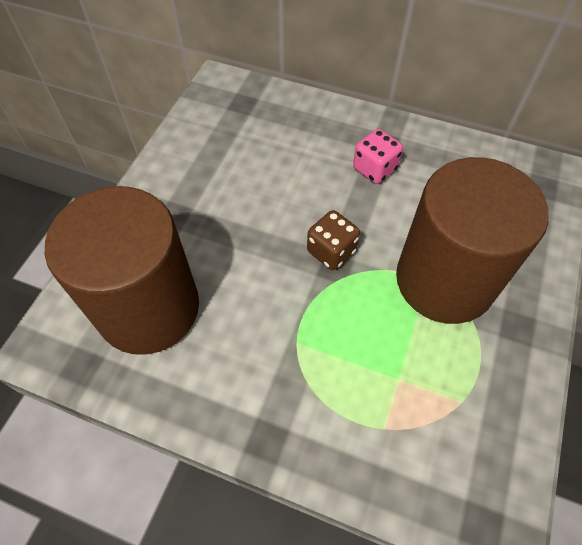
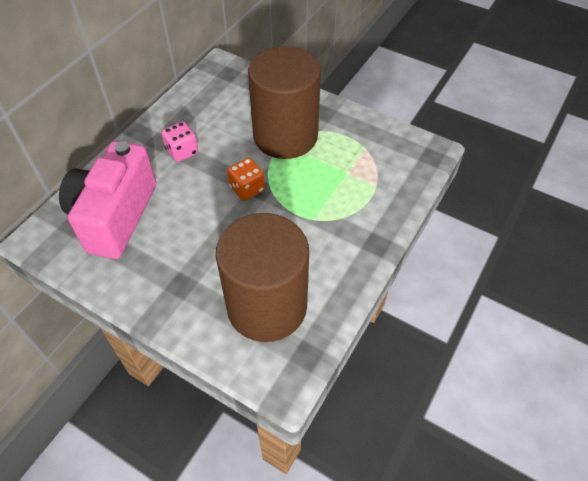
camera: 80 degrees left, 5 degrees down
(259, 133) = (115, 216): none -> pink camera
(331, 251) = (247, 189): brown dice -> orange dice

